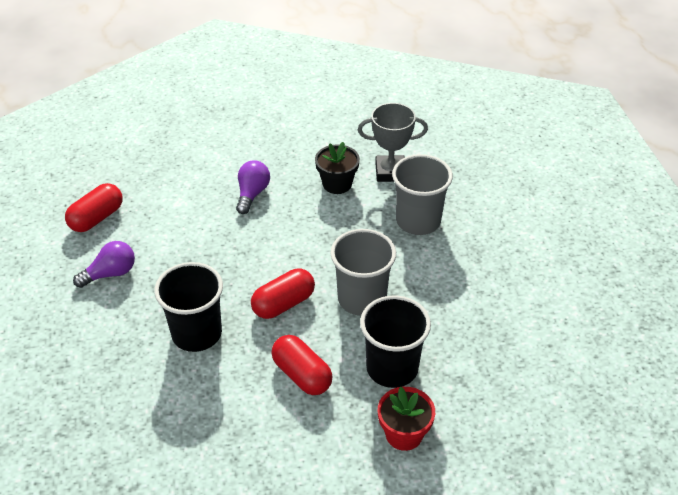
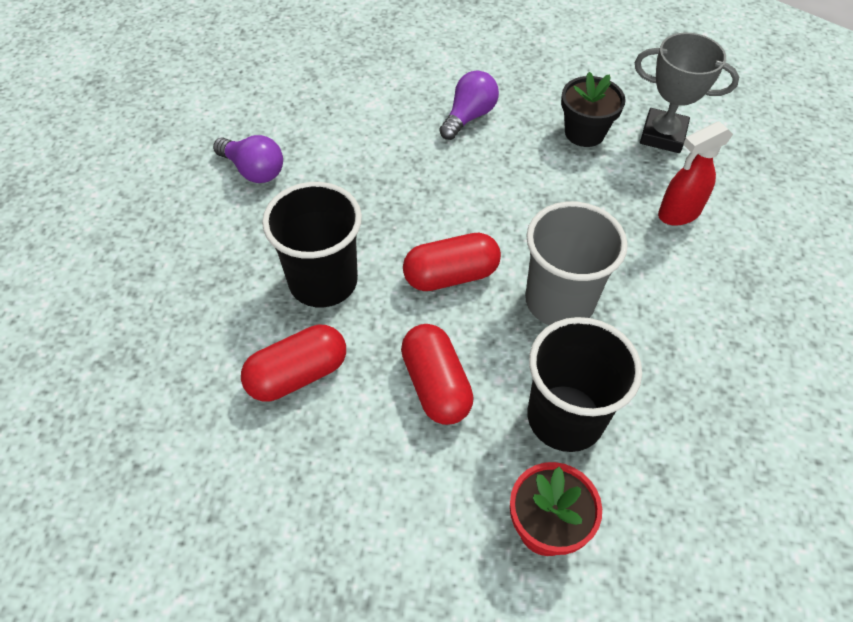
camera: 20 degrees right, 10 degrees up
(97, 218) = (269, 96): red capsule -> red capsule (298, 375)
(110, 273) = (253, 170): purple light bulb -> purple light bulb turned 45 degrees clockwise
(418, 221) = (678, 213): grey cup -> red spray bottle

